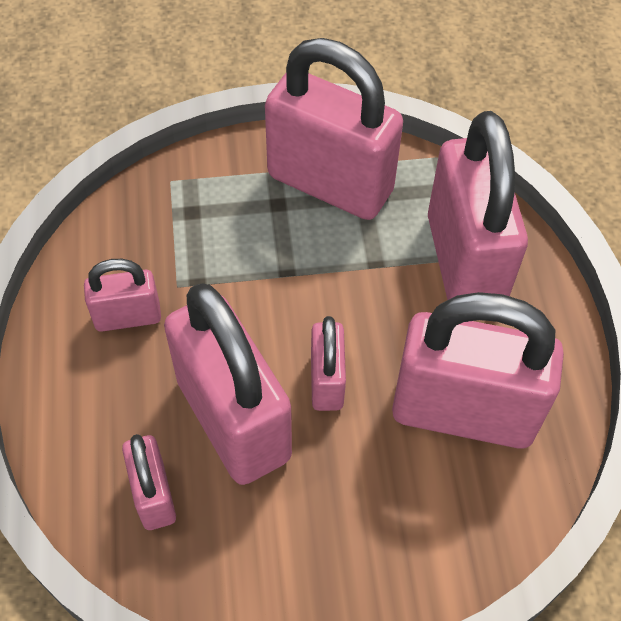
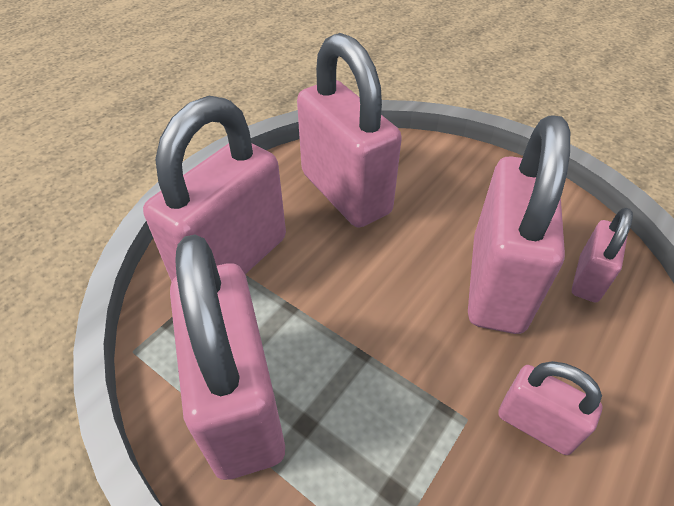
camera: 135 degrees left, 10 degrees down
(327, 381) = (409, 261): pink padlock -> none

